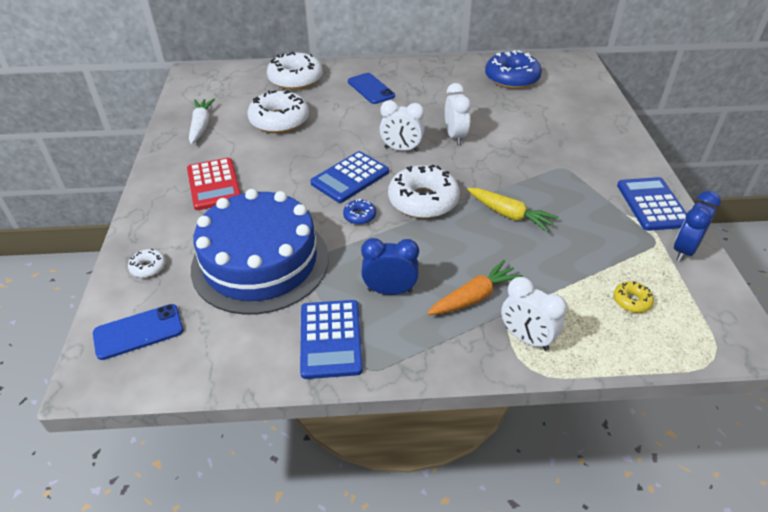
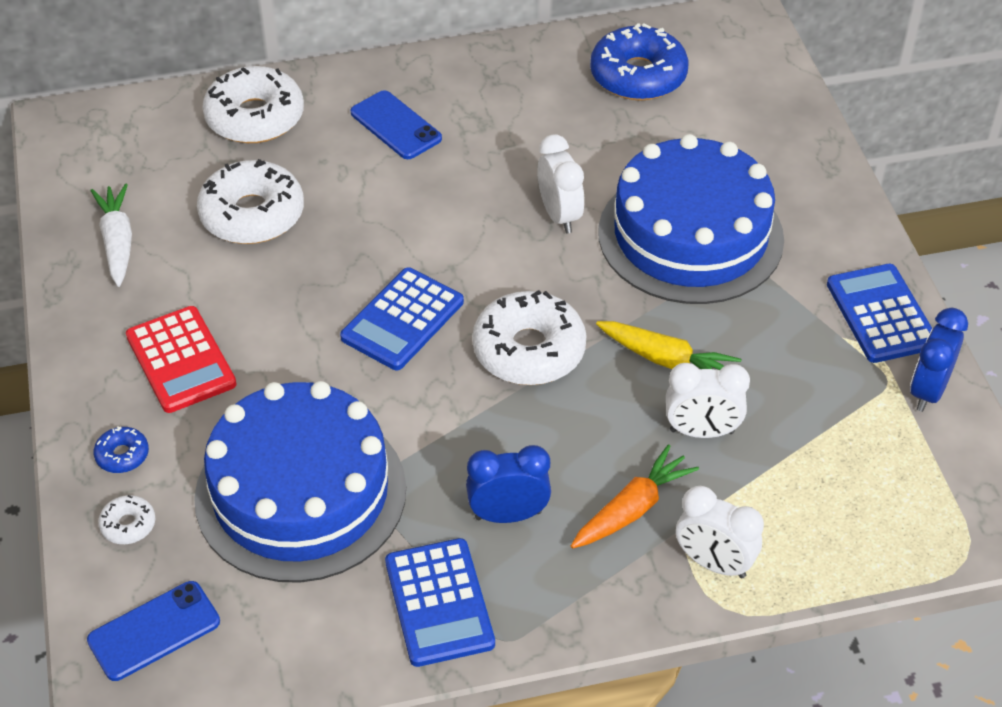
camera: 10 degrees left, 5 degrees up
(359, 216) = (434, 391): blue donut -> blue donut (122, 455)
(401, 149) = (475, 253): white clock -> white clock (701, 431)
(533, 153) = (690, 235): none -> blue cake
(631, 301) = (855, 485): yellow donut -> none

